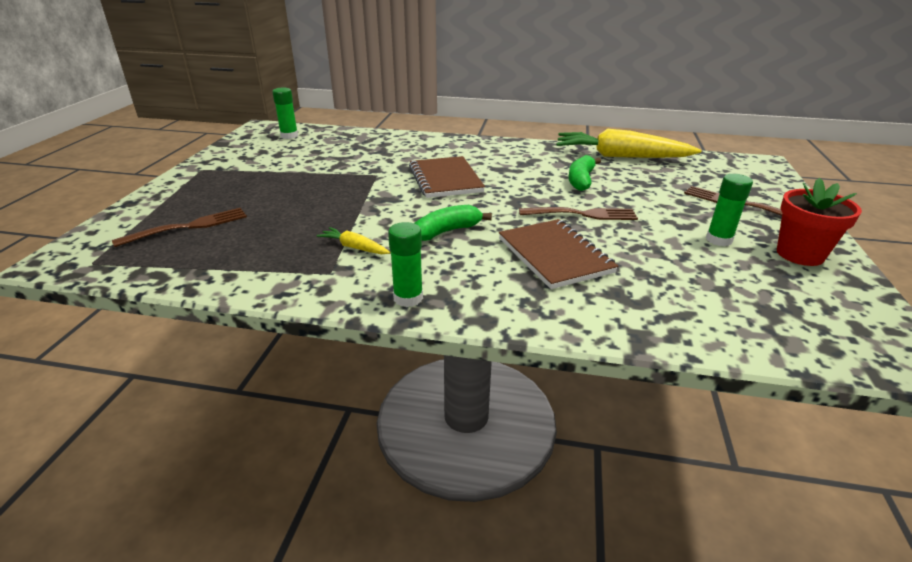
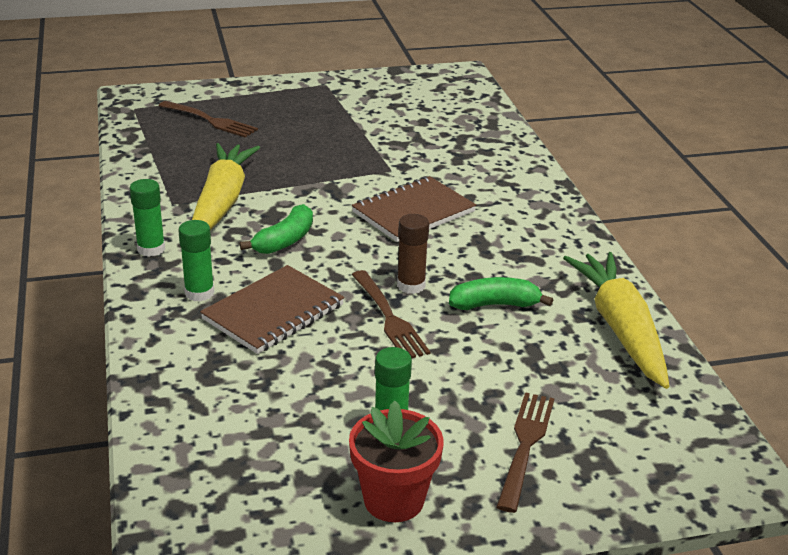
camera: 65 degrees right, 0 degrees up
(289, 136) = (451, 94): green glue stick -> green glue stick (199, 293)
(354, 247) = (222, 202): yellow carrot -> yellow carrot, size x2.28
(446, 231) = (285, 240): green banana -> green banana turned 90 degrees clockwise
(544, 199) = (411, 285): none -> brown glue stick

